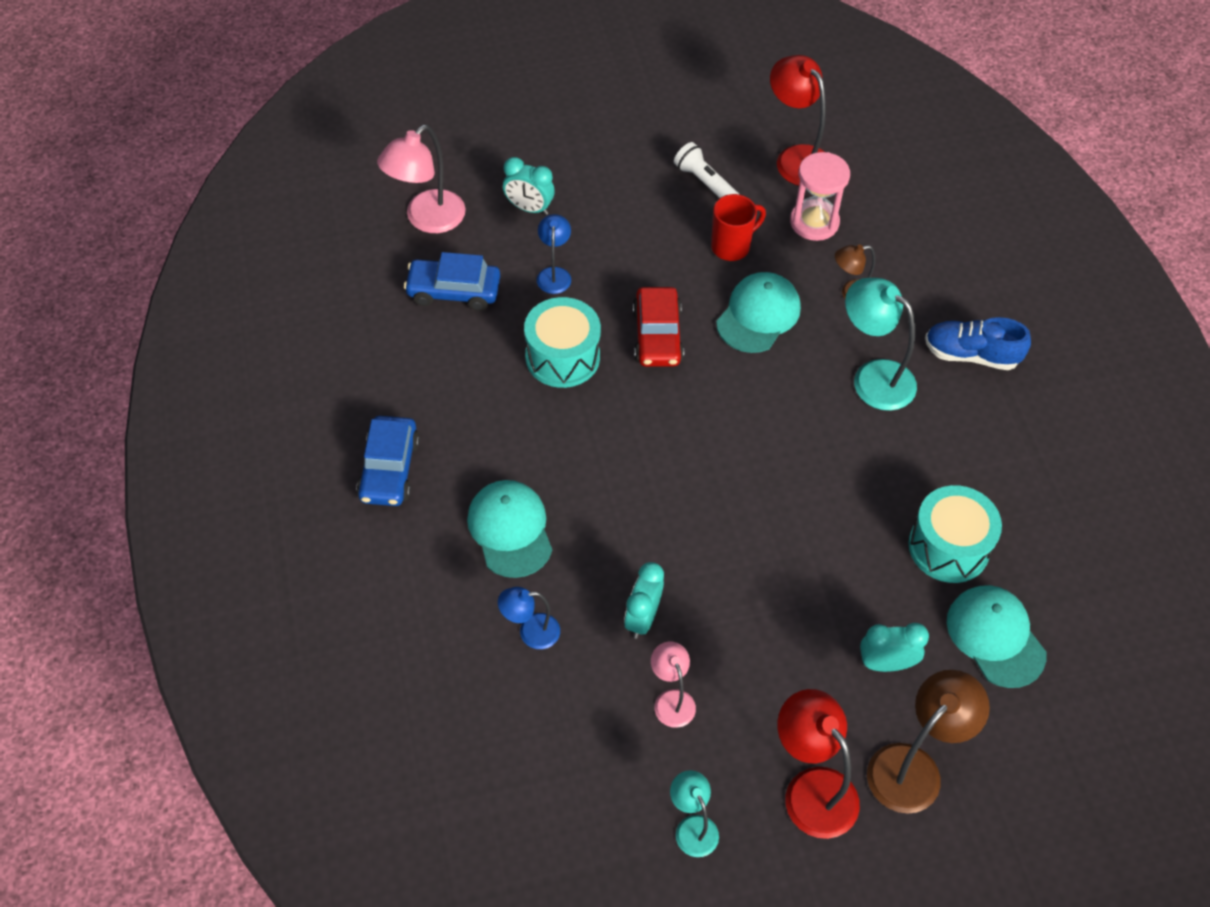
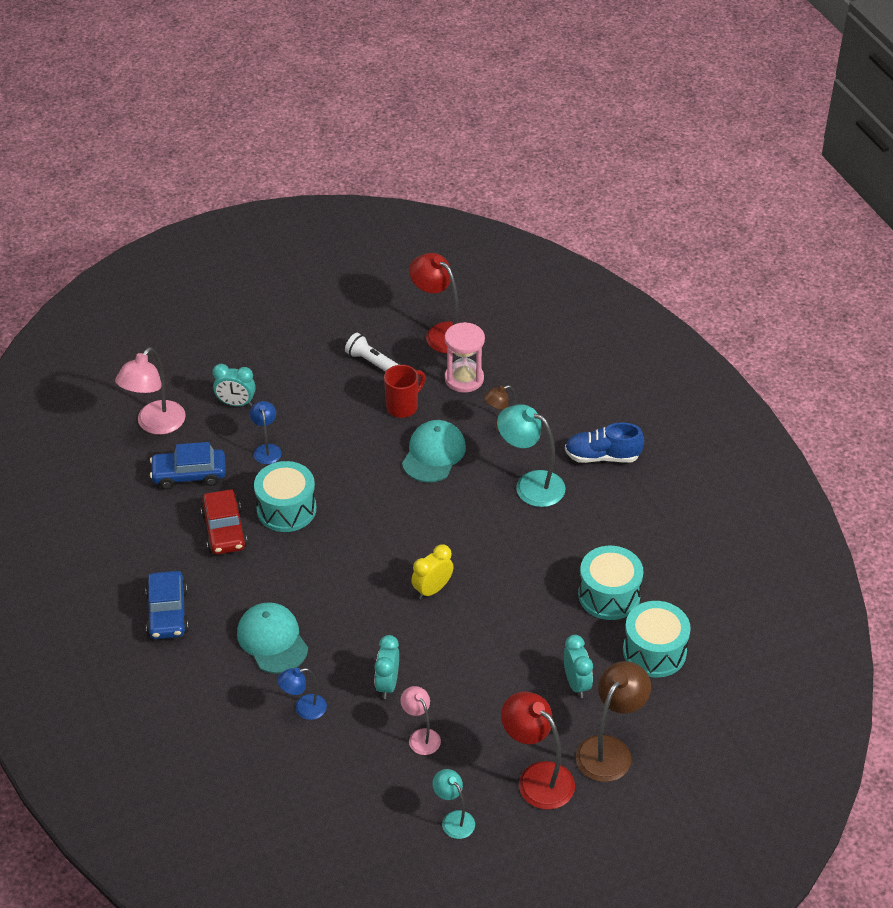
camera: 10 degrees left, 10 degrees down
(657, 336) = (357, 482): red car -> red car (224, 530)
(723, 498) = (432, 589): none -> yellow clock
(886, 664) = (576, 683): turquoise clock -> turquoise clock turned 90 degrees clockwise
(995, 637) = (654, 651): turquoise cap -> turquoise drum

